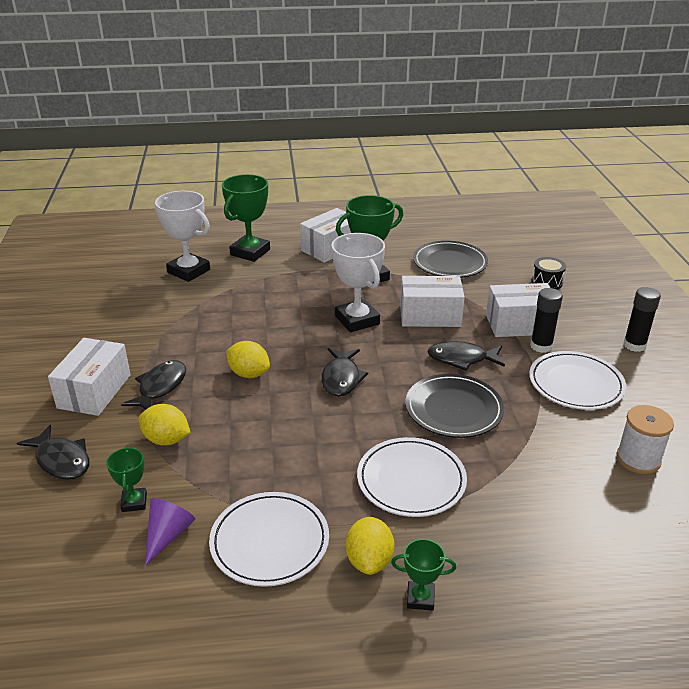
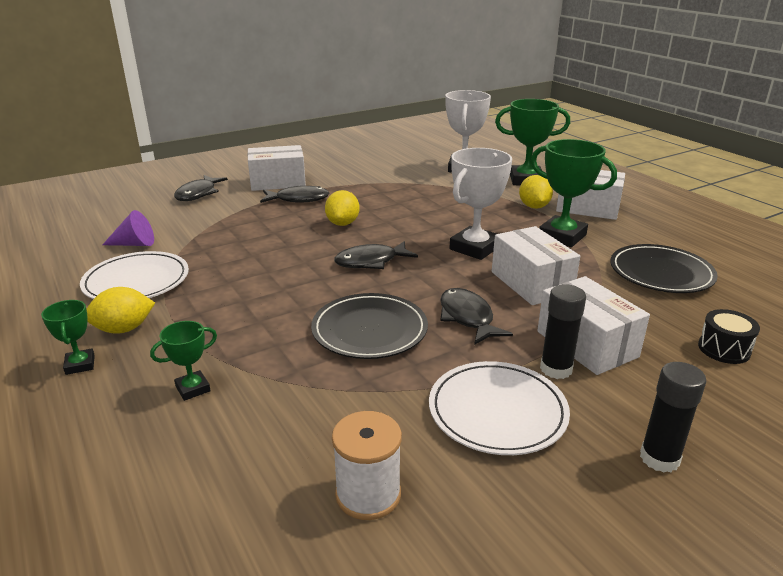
camera: 65 degrees right, 5 degrees down
(134, 502) = (165, 225): green trophy -> green trophy (193, 389)
(166, 440) = (238, 217): yellow lemon -> yellow lemon (534, 207)
(411, 480) = (240, 328): white plate -> none

